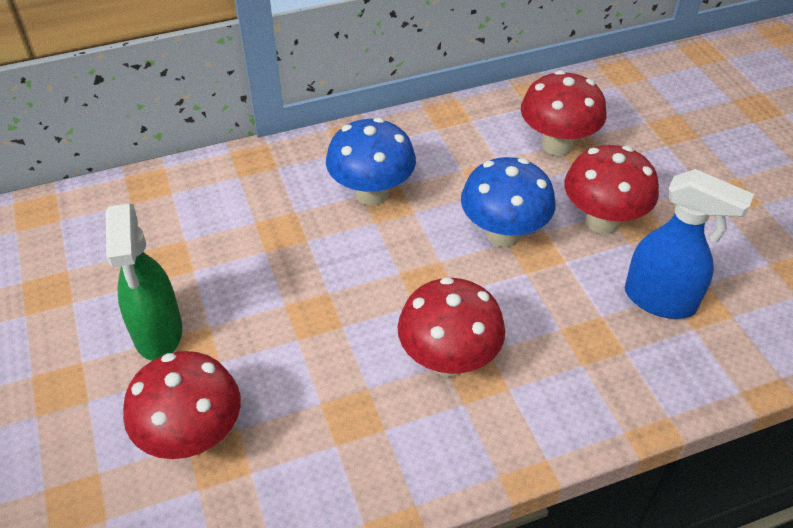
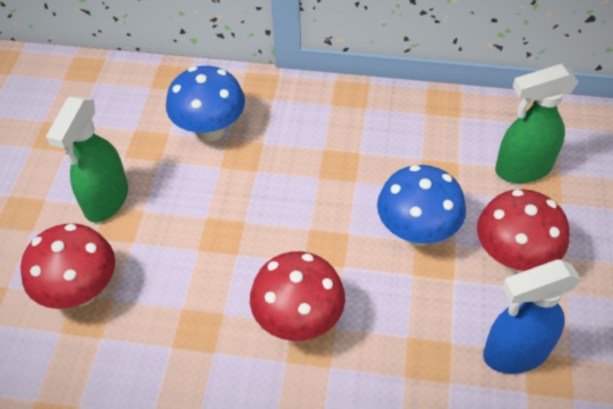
camera: 30 degrees right, 5 degrees up
(371, 194) = (332, 151): blue mushroom -> blue mushroom (210, 130)
(557, 145) = (522, 169): red mushroom -> green spray bottle
(660, 300) = (514, 353): blue spray bottle -> blue spray bottle turned 105 degrees clockwise

